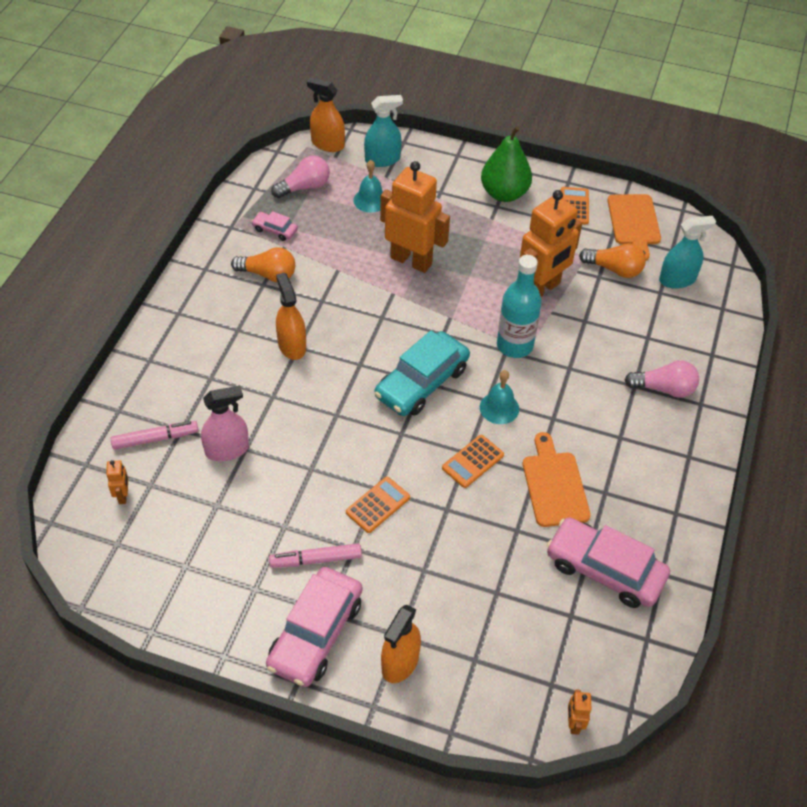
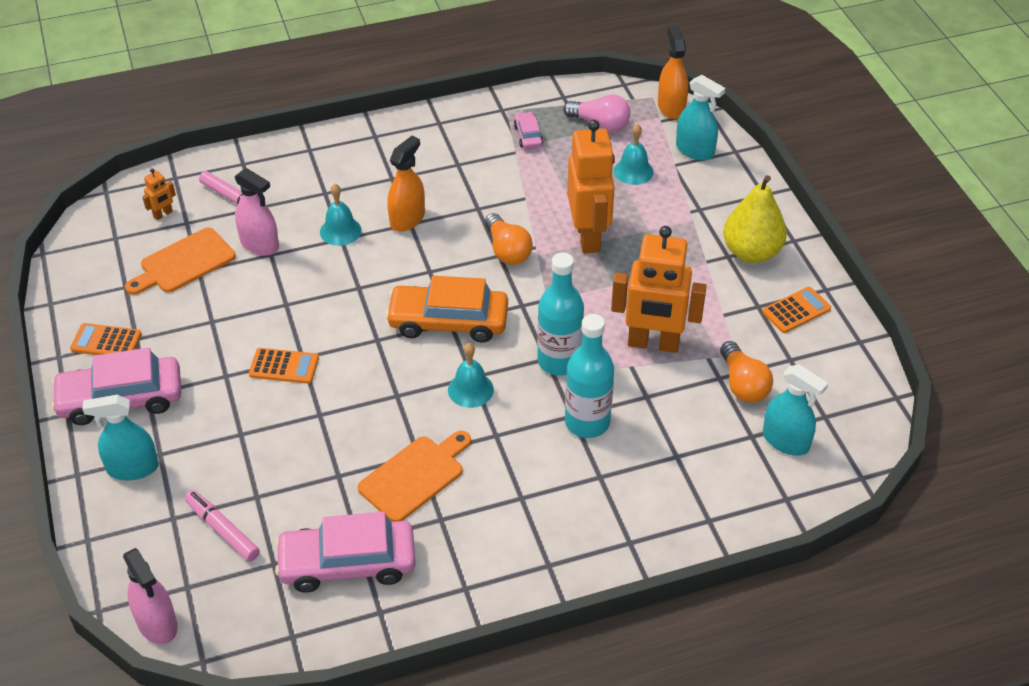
camera: 55 degrees right, 5 degrees down
(264, 391) = (340, 231): none -> turquoise bell
(268, 274) = (472, 161): orange light bulb -> orange light bulb (507, 250)
(316, 560) = (194, 359): pink marker -> pink marker (222, 530)
(400, 662) = (133, 468): orange spray bottle -> turquoise spray bottle
(421, 382) = (448, 321): turquoise car -> orange car
(473, 461) = (389, 404): orange calculator -> orange calculator (106, 342)
(504, 193) = (751, 252): green pear -> yellow pear
(574, 723) = (157, 623): orange robot -> pink spray bottle
(582, 364) = (587, 422): none -> turquoise bottle
(605, 569) = (347, 563): pink car -> pink car turned 90 degrees counterclockwise
(634, 223) = (828, 367): orange cutting board -> orange cutting board (184, 263)
(664, 389) = (620, 502): pink light bulb -> none

